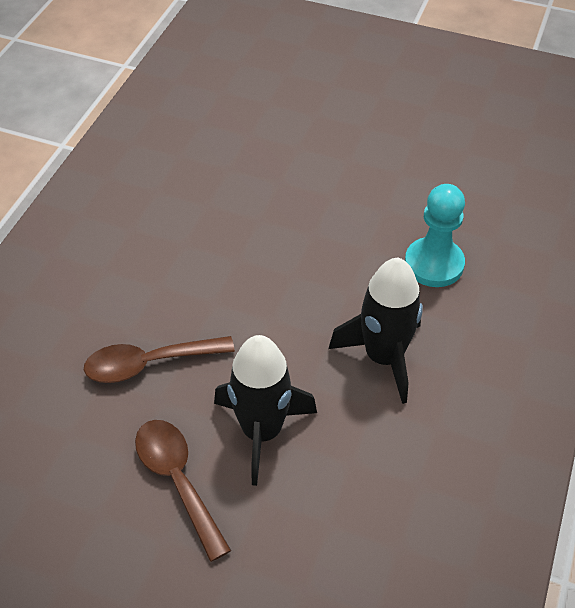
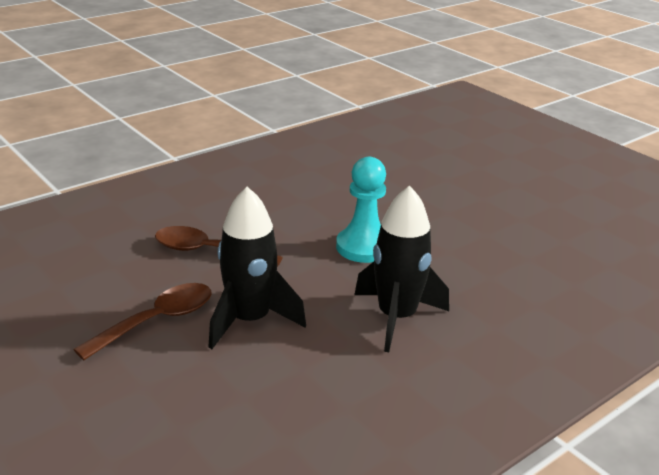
camera: 30 degrees right, 20 degrees down
(177, 480) = (157, 321): brown spoon -> brown spoon turned 45 degrees clockwise
(434, 264) = (499, 279): turquoise pawn -> turquoise pawn (363, 247)

